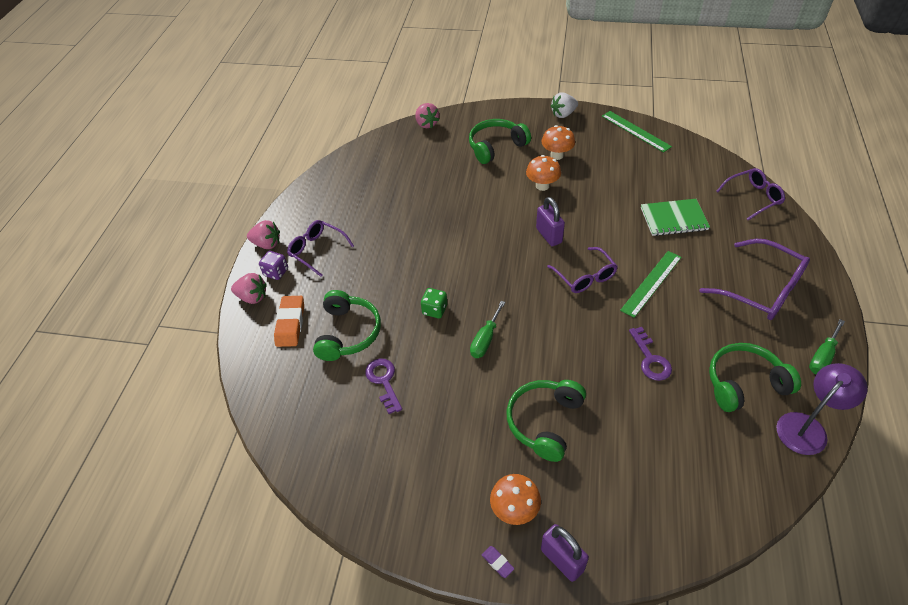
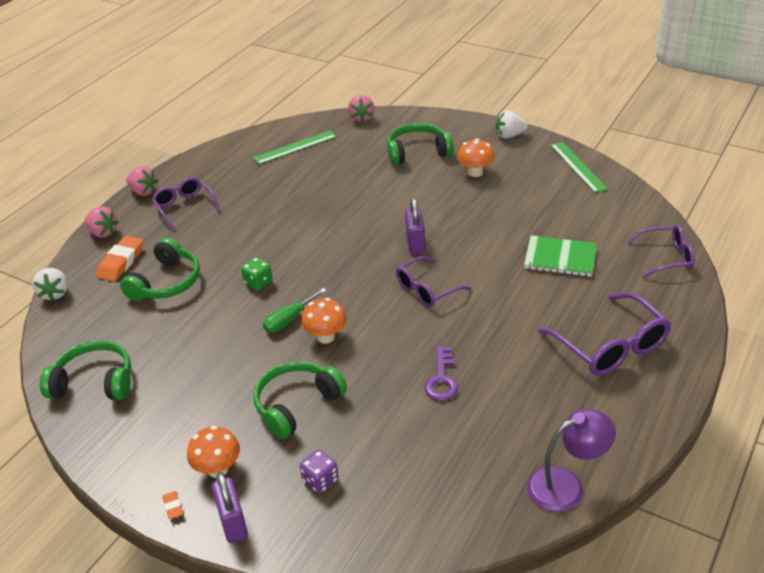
camera: 20 degrees right, 10 degrees down
(243, 375) = (55, 293): none -> white strawberry
(276, 272) = (136, 217): purple dice -> purple dice (320, 480)
(384, 381) = (171, 330): purple key -> none
(497, 562) = (173, 506): purple eraser -> orange eraser
(542, 186) = (440, 197): orange mushroom -> orange mushroom (325, 337)
(585, 277) = (426, 289): purple glasses -> purple glasses turned 60 degrees clockwise
(651, 283) = (492, 311): green ruler -> green ruler (295, 147)
(744, 383) = (526, 427): green headphones -> green headphones (94, 382)
(822, 356) = (633, 426): green screwdriver -> none

